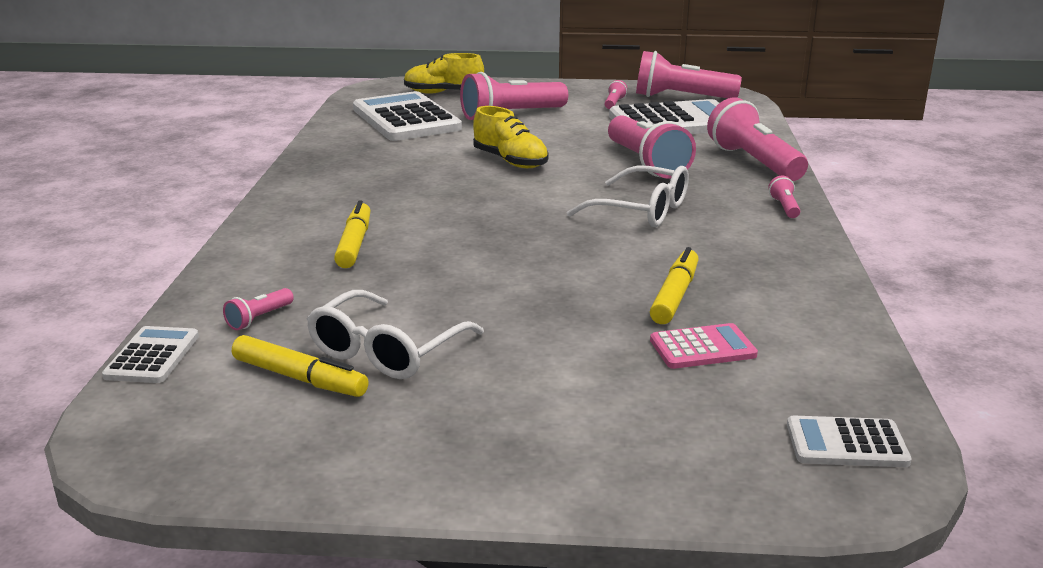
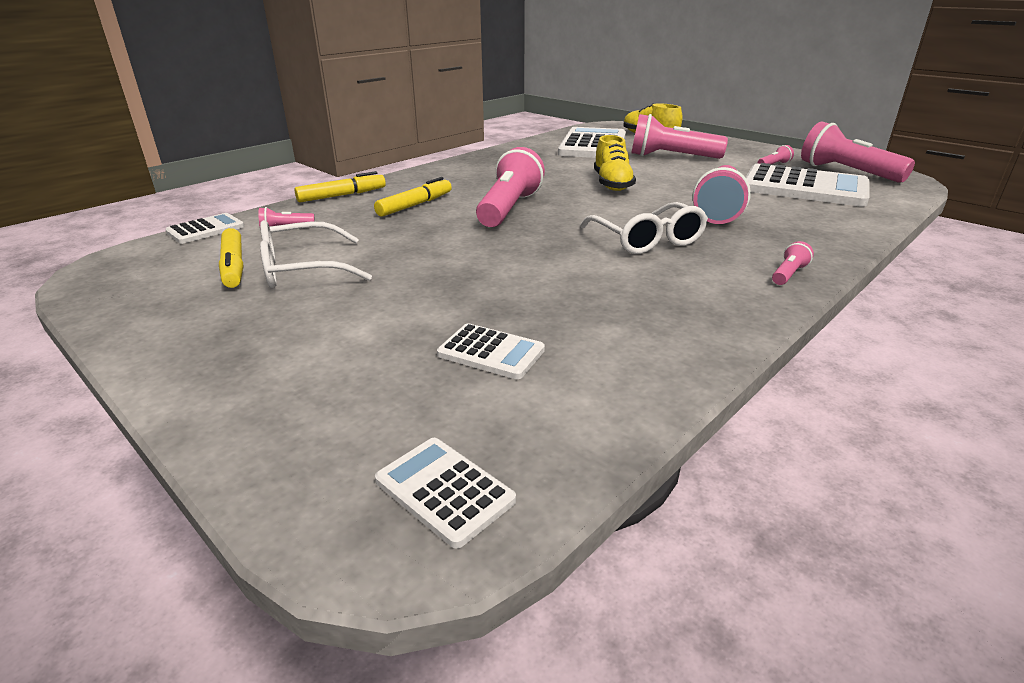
camera: 40 degrees right, 5 degrees up
(675, 296) = (549, 306): yellow marker -> yellow marker (342, 195)
(702, 348) = (491, 352): pink calculator -> white calculator
(754, 162) = (826, 233): pink flashlight -> pink flashlight (509, 208)

